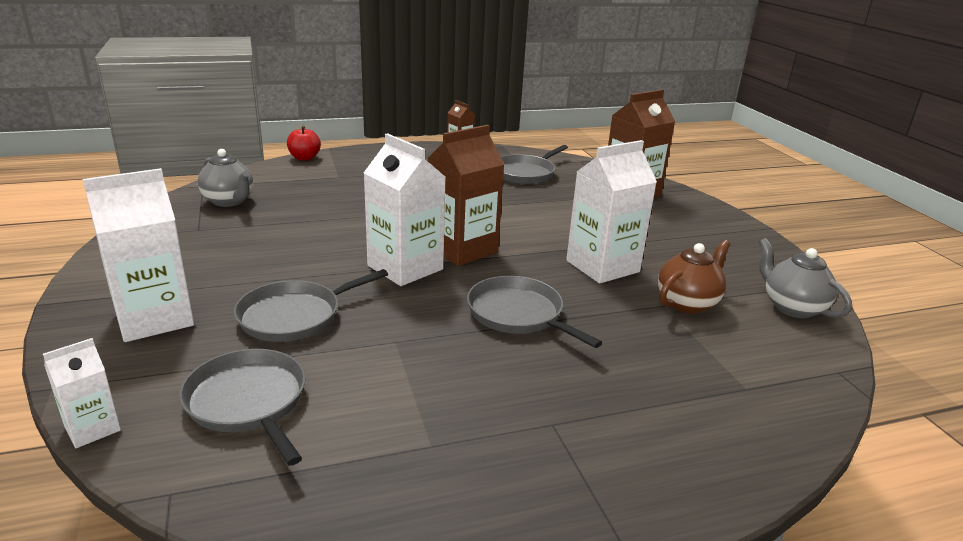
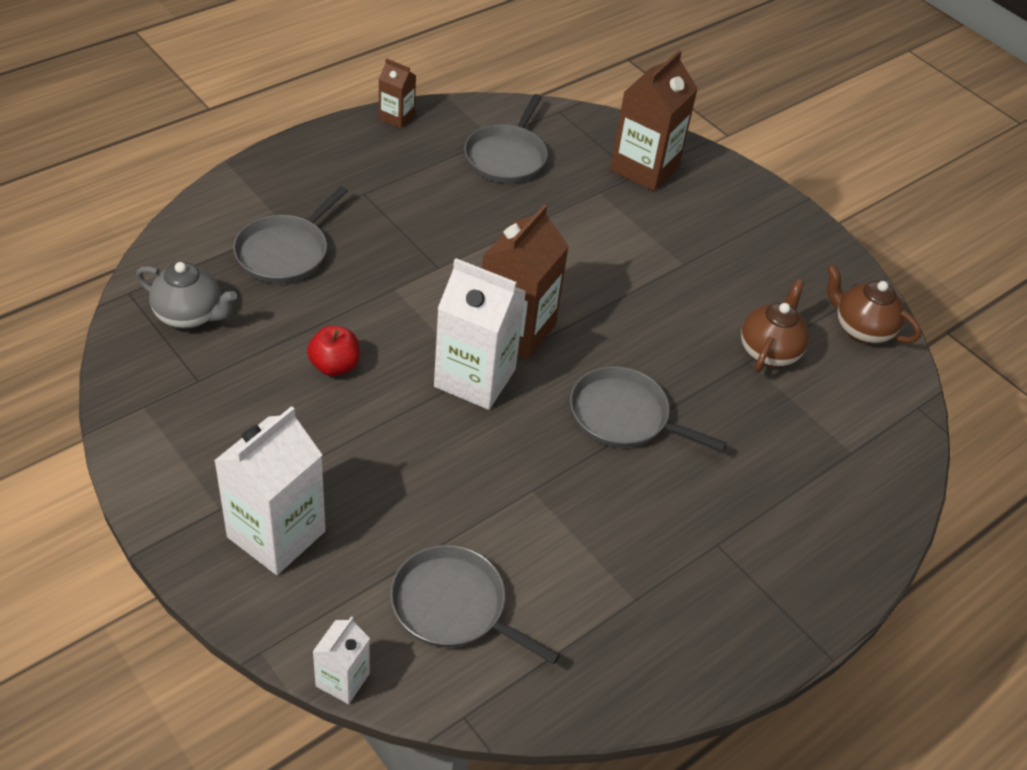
camera: 25 degrees left, 20 degrees up
(294, 316) = (413, 486): grey pan -> grey pan (285, 252)
(304, 158) = (211, 194): red apple -> red apple (334, 366)
(602, 266) = (669, 316): white carton -> none
(792, 307) = (861, 329): grey teapot -> brown teapot

